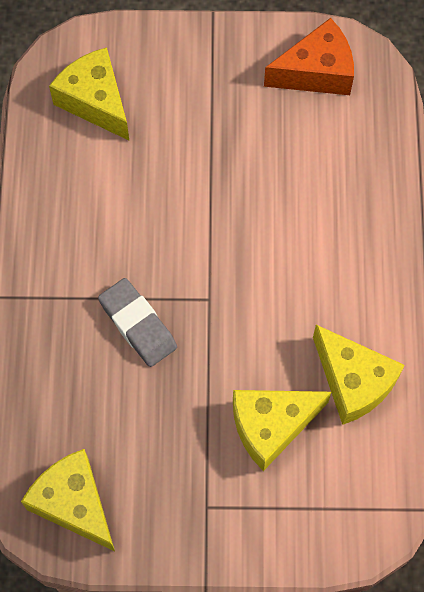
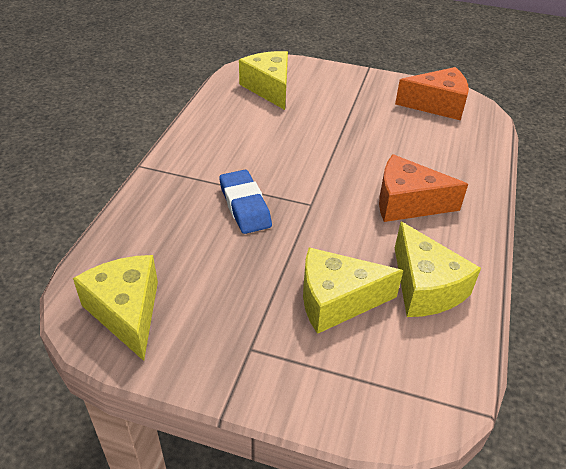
camera: 15 degrees right, 25 degrees down
(137, 325) = (244, 206): grey eraser -> blue eraser
(313, 265) = (407, 203): none -> orange cheese

